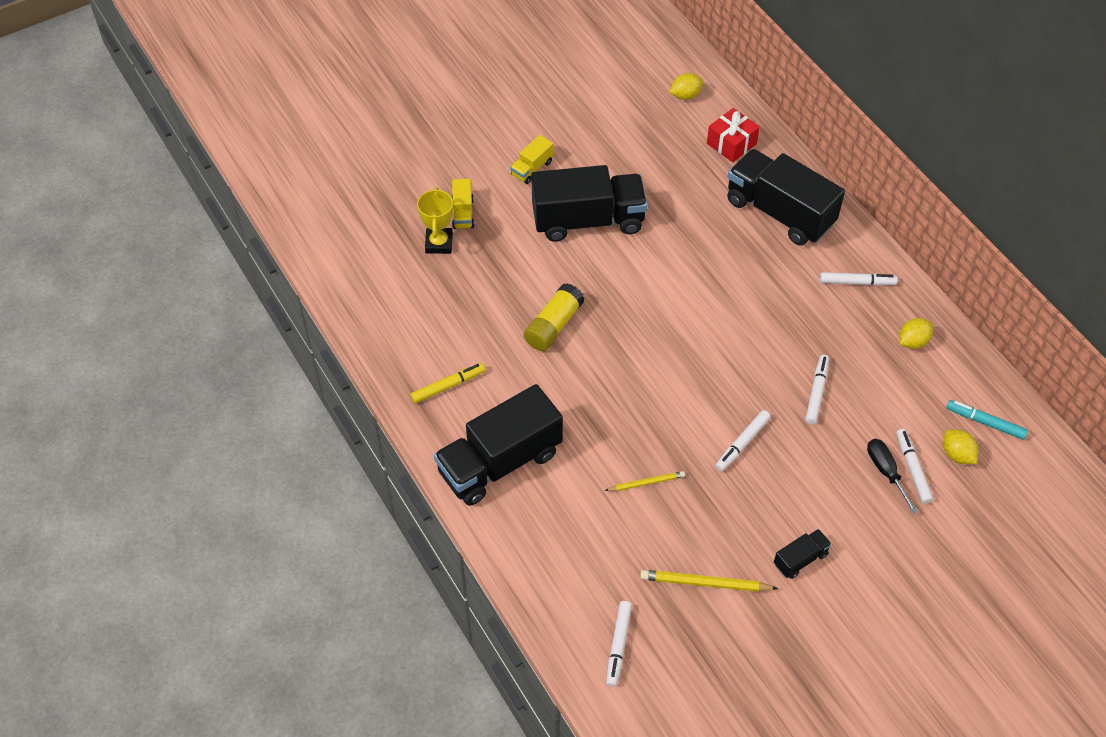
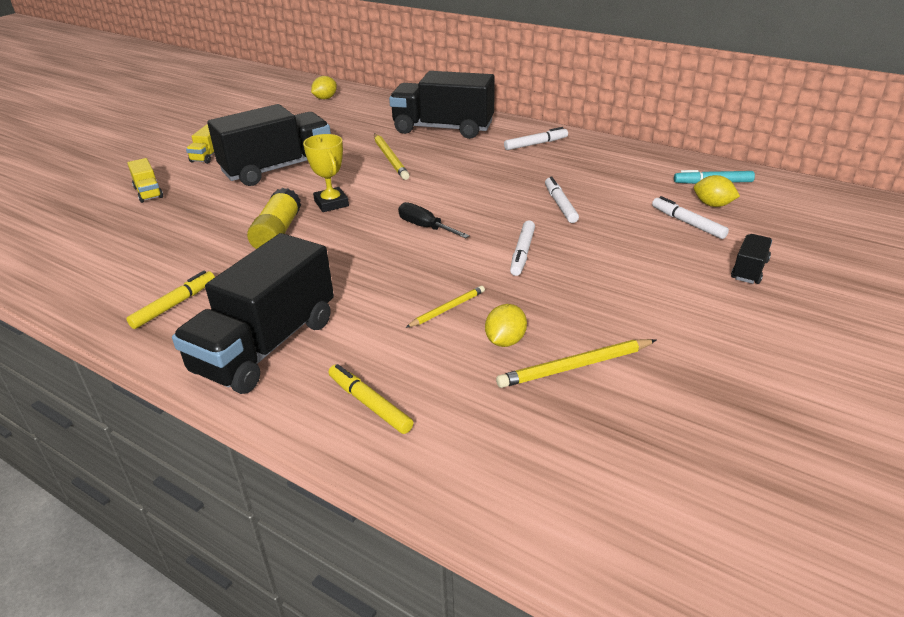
camera: 25 degrees left, 20 degrees down
(439, 243) = (128, 215): yellow trophy -> yellow trophy (331, 203)
(548, 551) = (369, 404): none -> yellow marker
(618, 645) = (520, 465): white marker -> none
(700, 247) = (390, 158): none -> yellow pencil
(731, 143) = (378, 109): red gift -> none
(800, 559) = (654, 313): black truck -> black truck (749, 270)
(886, 472) = (668, 231): black screwdriver -> black screwdriver (425, 227)
(913, 341) = (609, 159): yellow lemon -> yellow lemon (505, 341)

